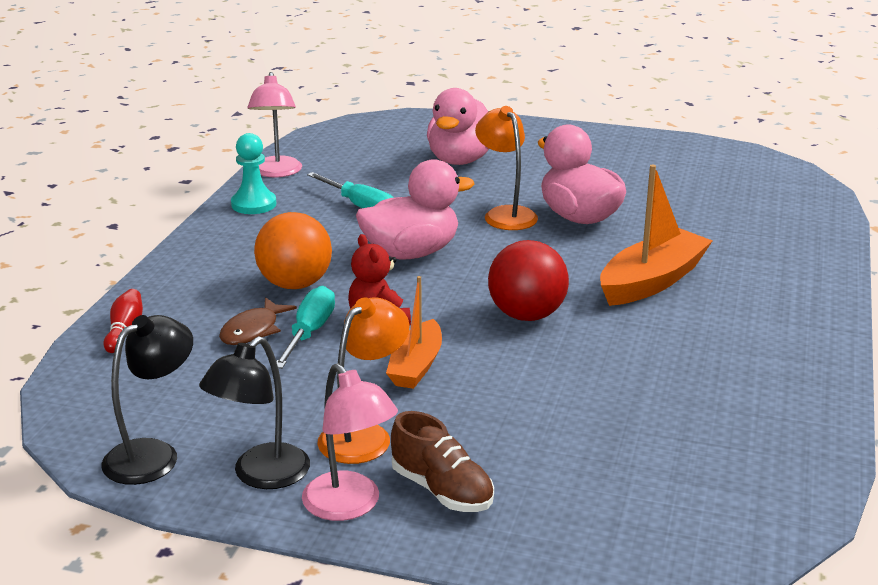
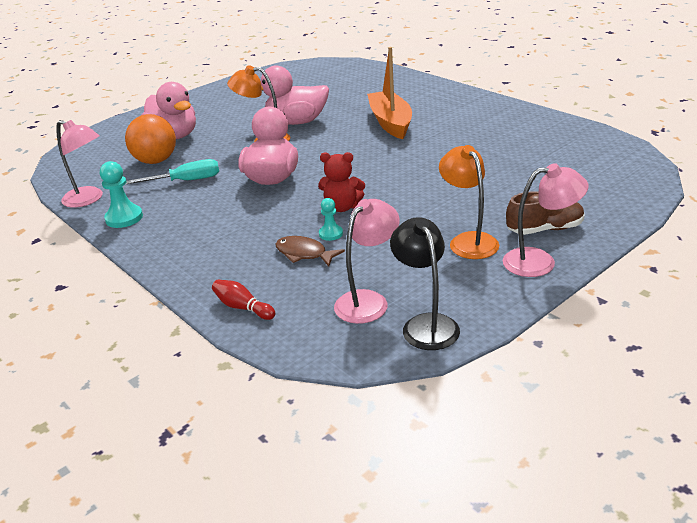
camera: 55 degrees left, 5 degrees up
(180, 402) = (368, 301): none -> pink lamp
(253, 330) = (304, 254): brown fish -> brown fish turned 150 degrees clockwise
(261, 476) = (485, 286): black lamp -> none
(295, 284) = (261, 226): orange ball -> orange ball (156, 161)
(309, 333) = (331, 234): turquoise screwdriver -> turquoise pawn
(416, 366) = (408, 207): orange boat -> none
(526, 315) = (387, 162): red ball -> none

